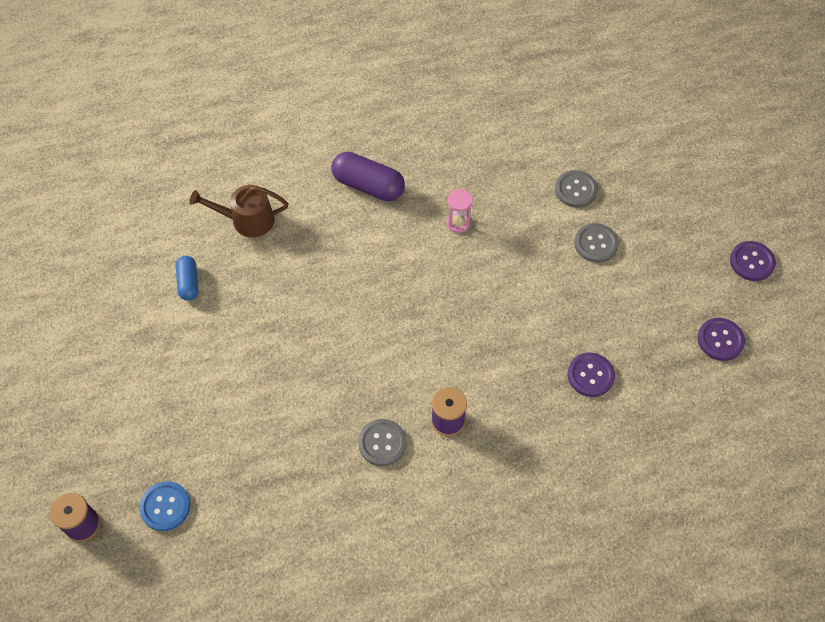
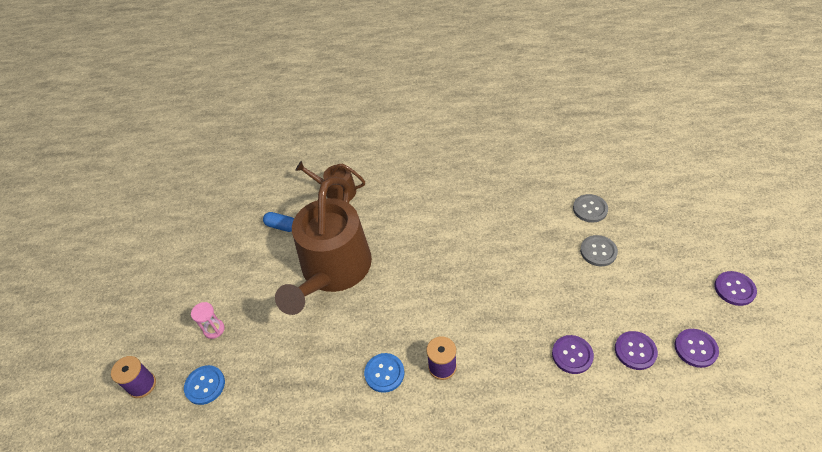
camera: 20 degrees right, 10 degrees down
(188, 283) = (281, 226): blue capsule -> blue capsule turned 75 degrees counterclockwise
(278, 329) = (333, 270): none -> brown watering can
(368, 185) = (430, 182): purple capsule -> none
(382, 443) = (384, 373): grey button -> blue button
(458, 223) = (490, 218): pink hourglass -> pink hourglass (214, 329)
(657, 356) = (635, 351): none -> purple button

